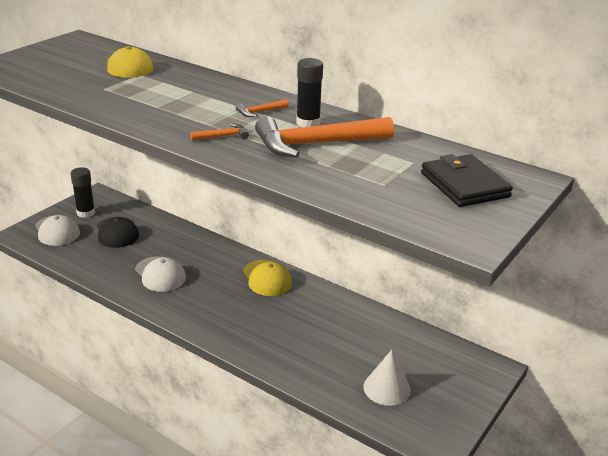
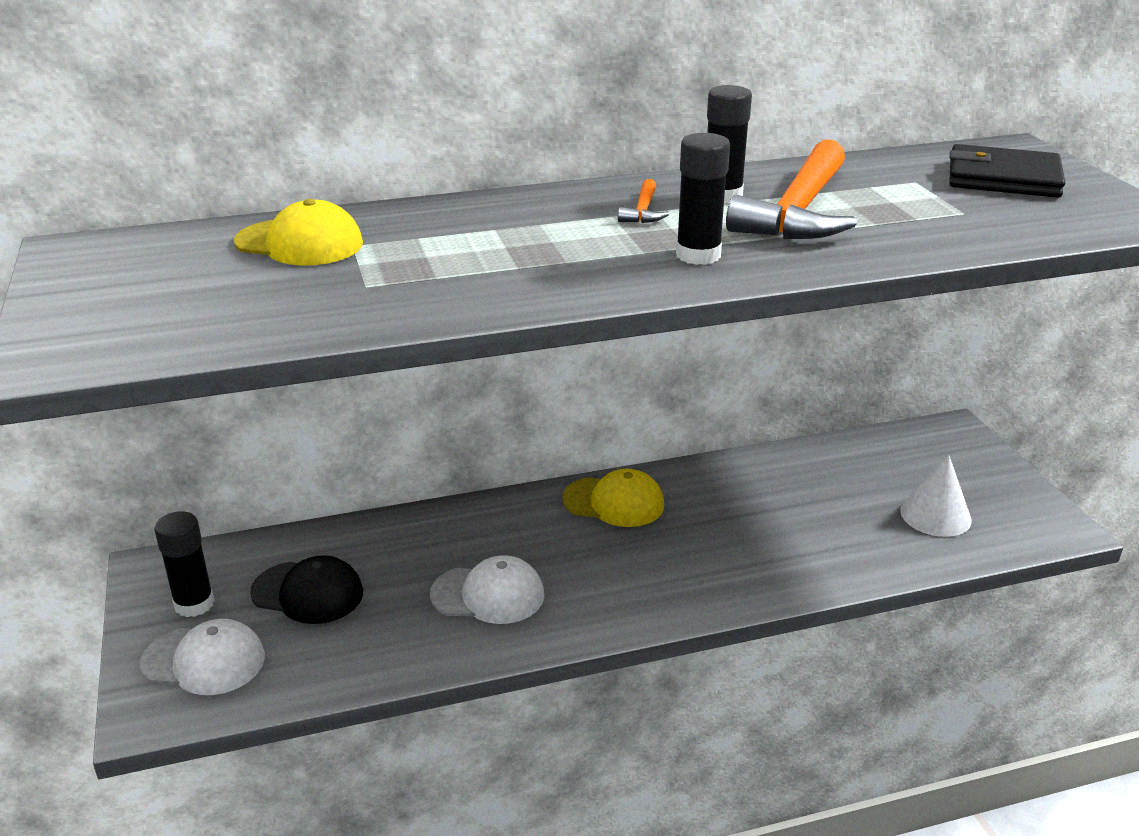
camera: 50 degrees left, 0 degrees up
(223, 136) = (698, 255): orange hammer -> black glue stick

